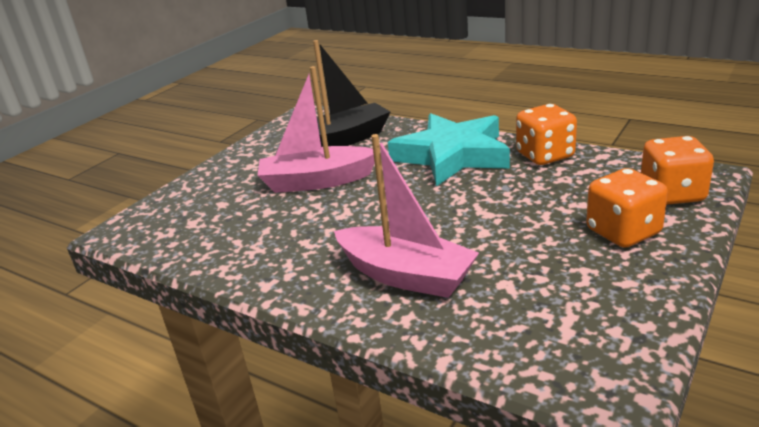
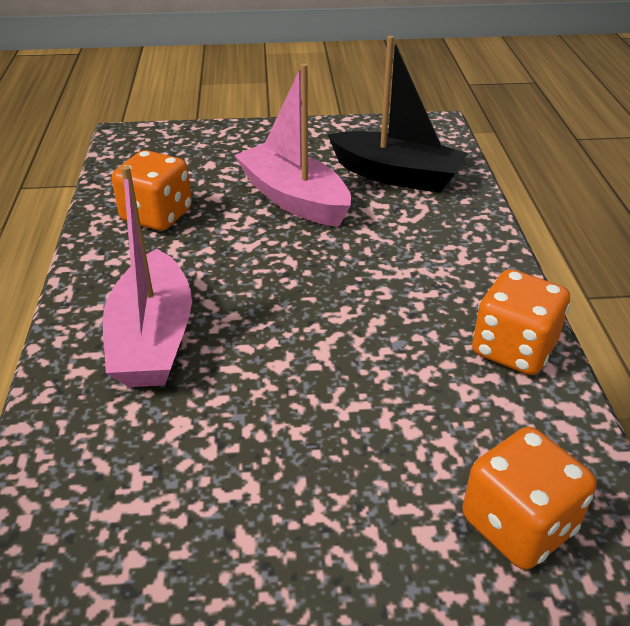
camera: 50 degrees right, 10 degrees up
(452, 155) = (437, 269): turquoise star -> none
(623, 232) = (366, 498): orange dice -> orange dice (157, 216)

